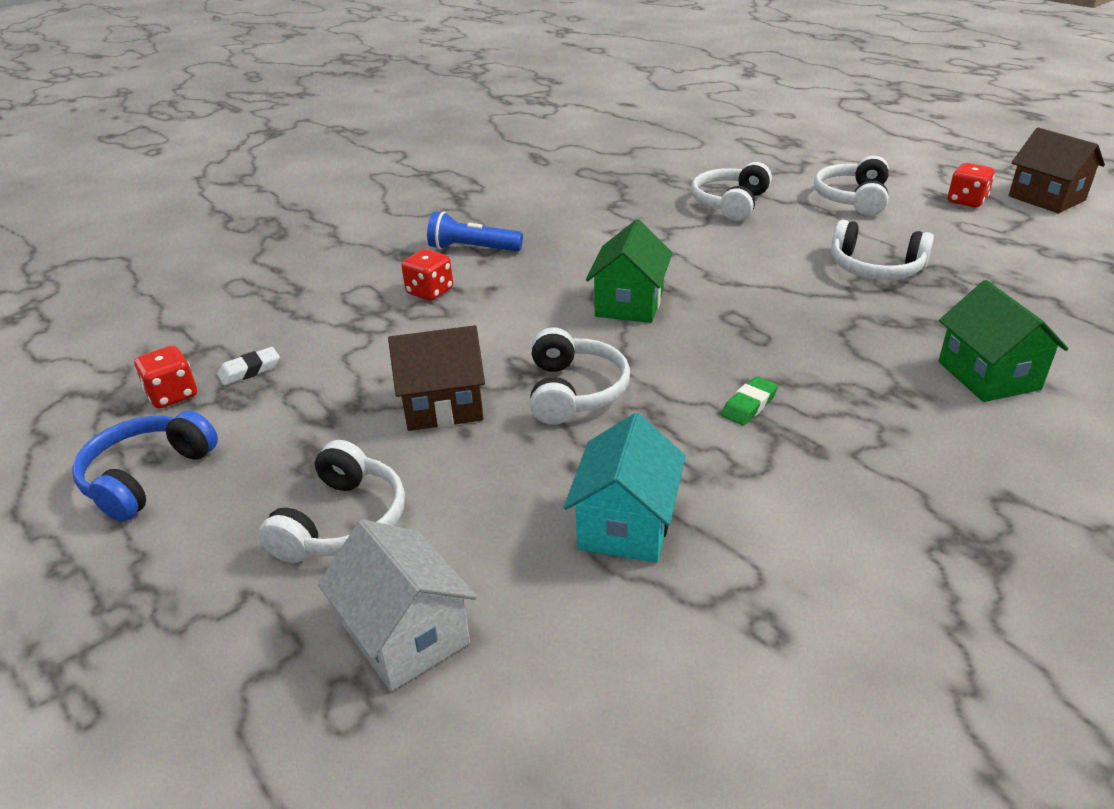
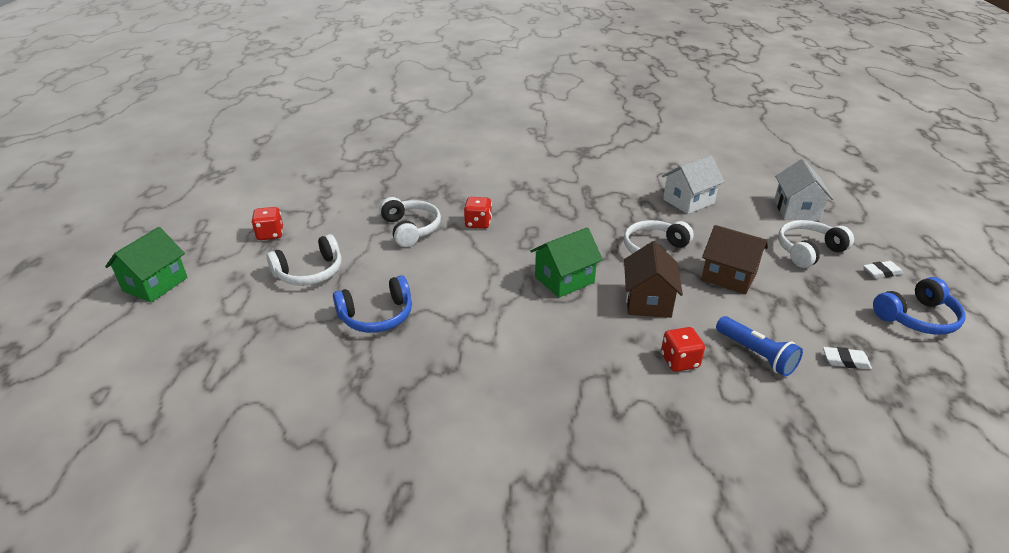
camera: 140 degrees left, 0 degrees up
(172, 395) = (906, 368): red dice -> red dice (478, 223)
(201, 542) = (881, 272): none -> white eraser
(472, 249) = (610, 389): blue flashlight -> blue flashlight (756, 354)
(625, 524) = (688, 201): turquoise house -> white house
(730, 203) = (377, 316): white headphones -> blue headphones
(749, 405) = (585, 210): green eraser -> none
(988, 375) = (478, 175): green house -> green house (155, 284)
(1046, 198) = (238, 213): brown house -> brown house (648, 301)

